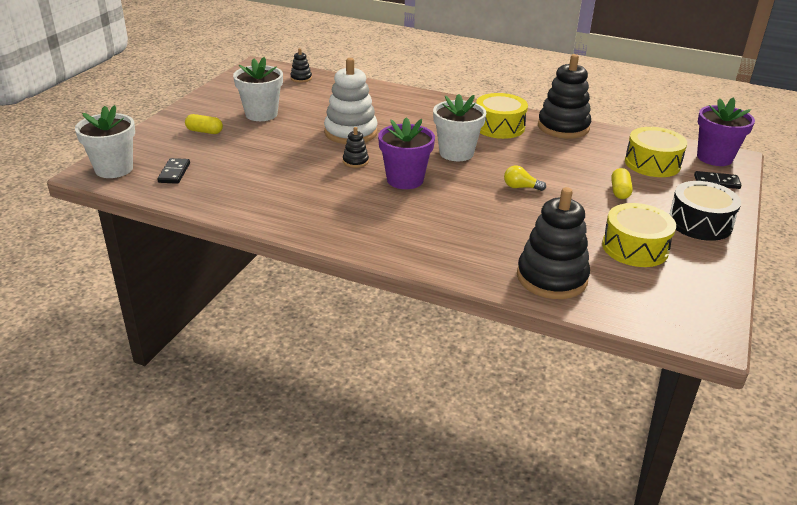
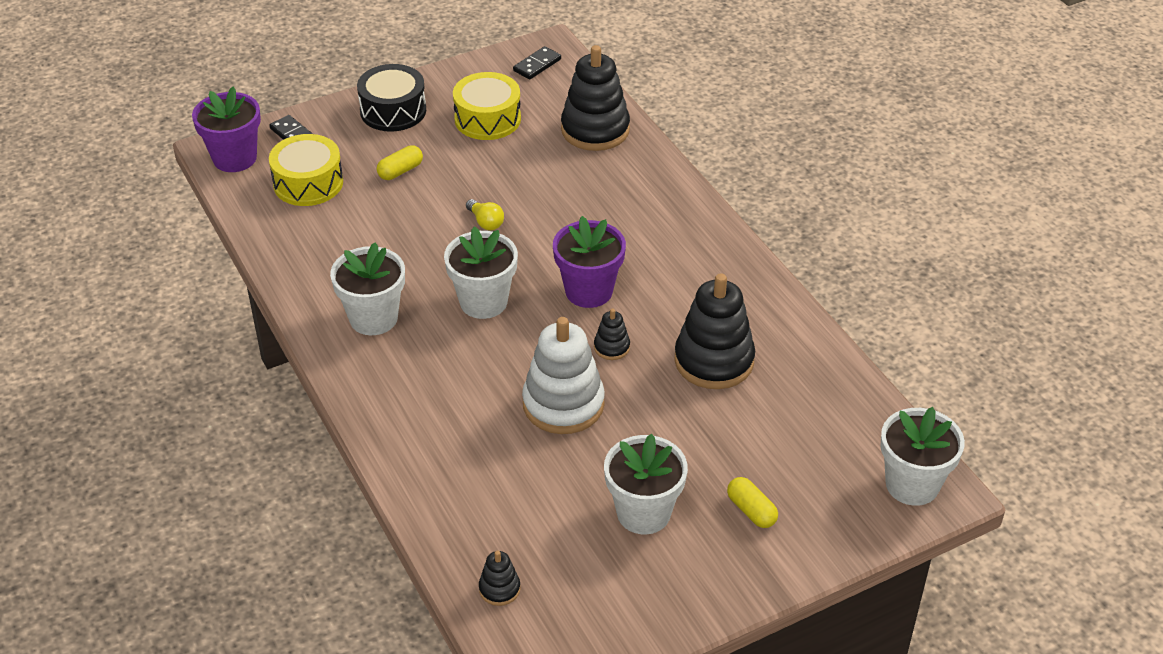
camera: 140 degrees left, 10 degrees up
(174, 173) = (840, 437): black domino -> black domino (537, 65)
(499, 127) = (373, 318): yellow drum -> white flower pot
(563, 127) = (303, 278): black stacking toy -> black stacking toy (714, 361)

